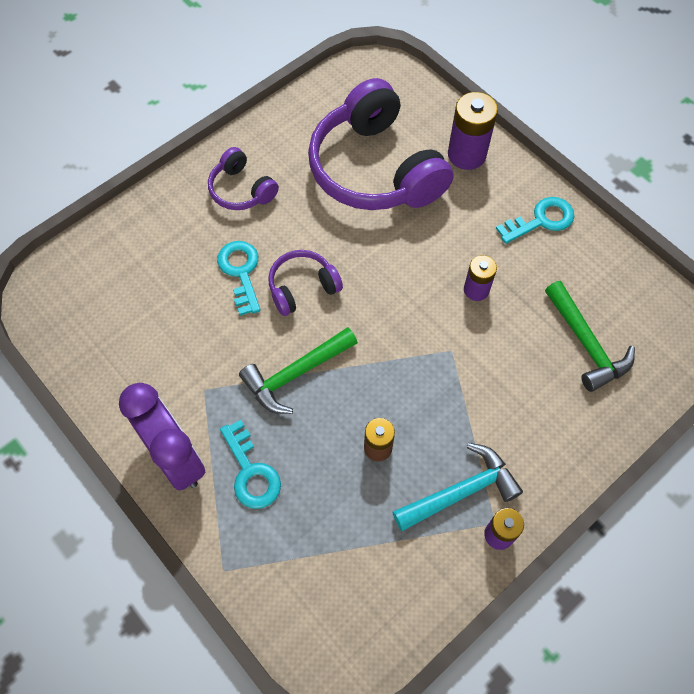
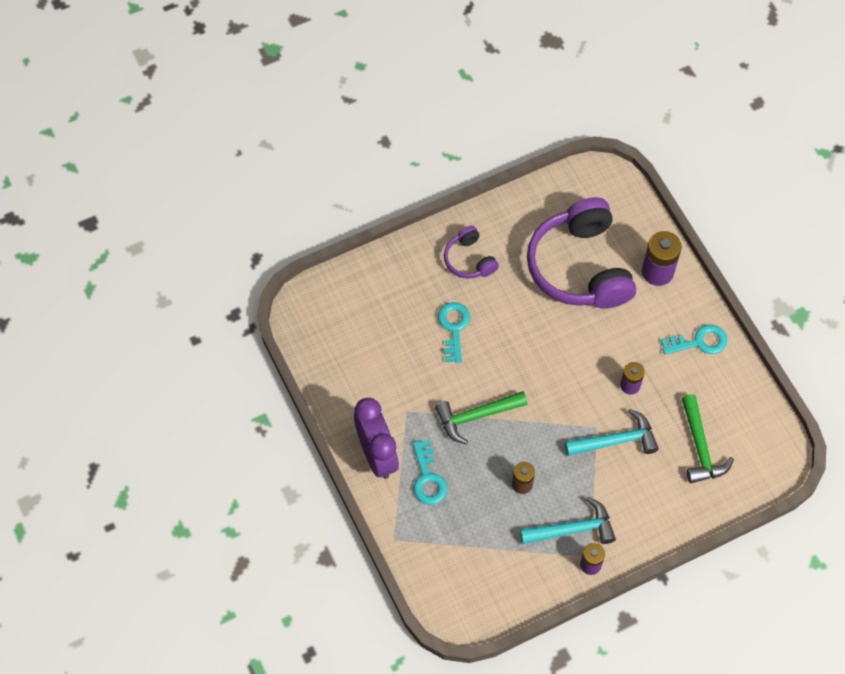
camera: 15 degrees right, 0 degrees up
(302, 288) = (497, 351): purple headphones -> none
(480, 361) = (616, 440): none -> turquoise hammer

